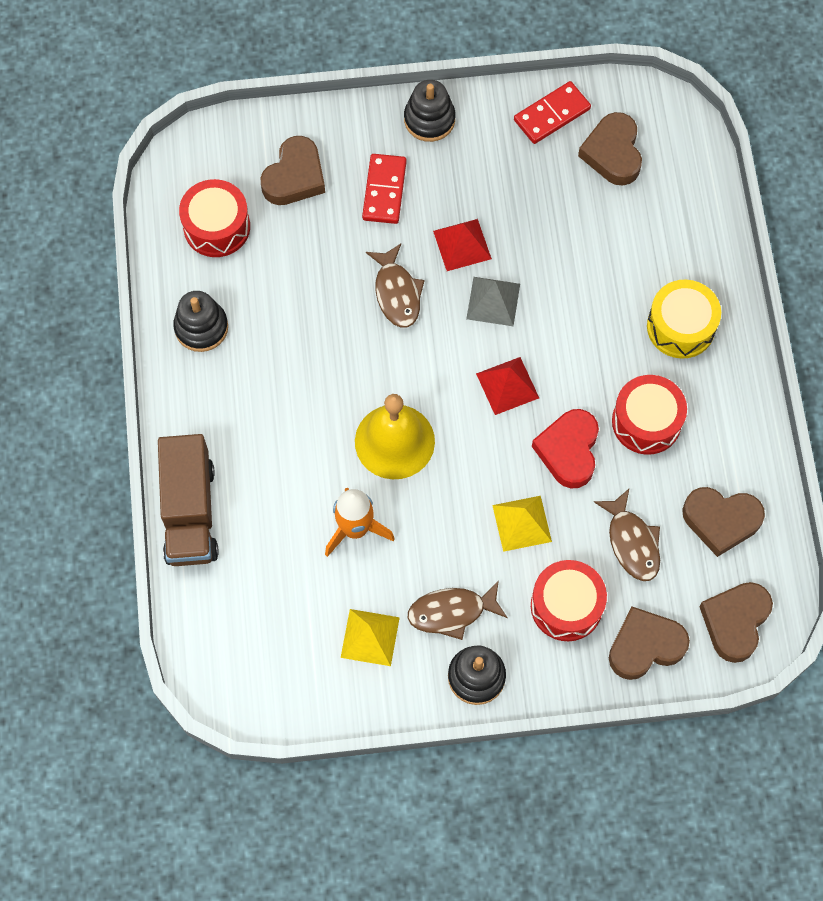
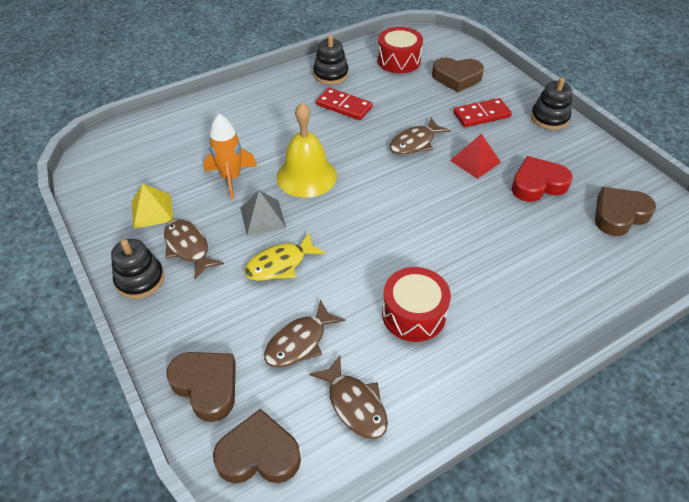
camera: 65 degrees right, 20 degrees down
(190, 512) = (207, 106): brown truck -> none
(493, 301) = (446, 190): grey pyramid -> grey pyramid (262, 217)
(507, 386) = (386, 219): red pyramid -> none
(522, 523) = (280, 264): yellow pyramid -> yellow fish
(552, 115) = (614, 173): red domino -> red domino (344, 106)
(566, 606) = (222, 316): red drum -> none
(568, 450) = (356, 272): red heart -> red heart (537, 184)
(680, 327) = (514, 308): yellow drum -> none
(721, 521) = (354, 404): brown heart -> brown fish

